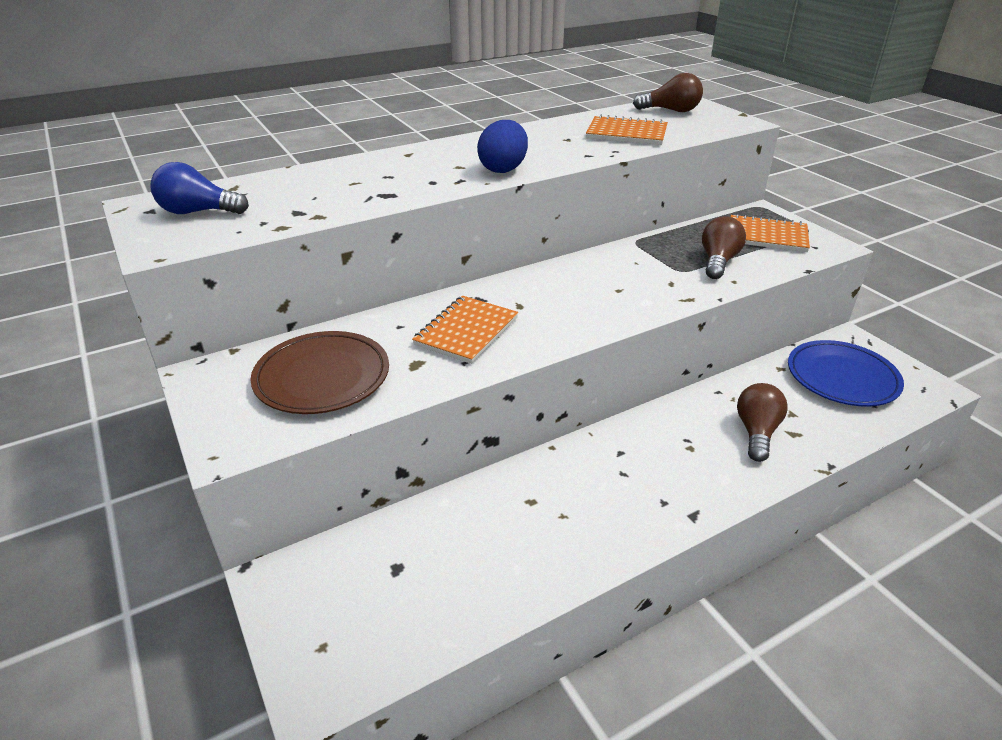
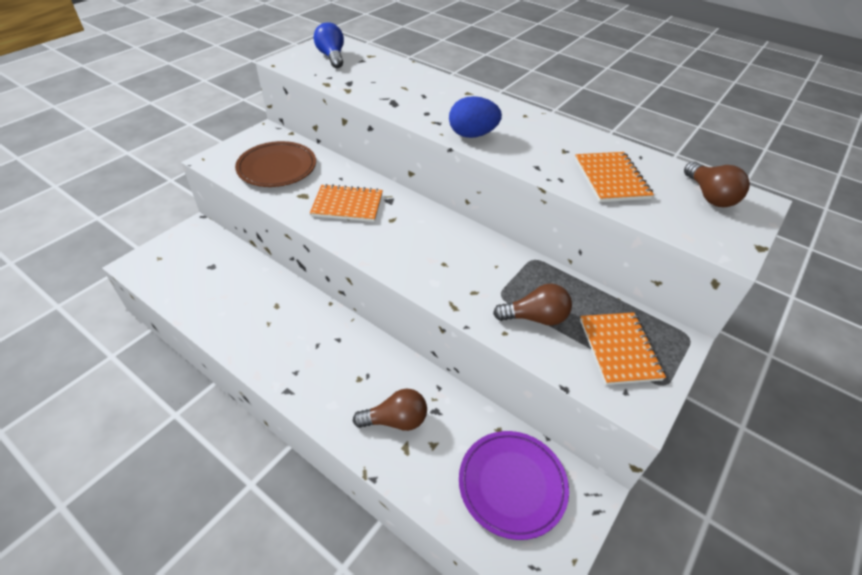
camera: 65 degrees right, 10 degrees up
(842, 377) = (512, 485): blue plate -> purple plate

